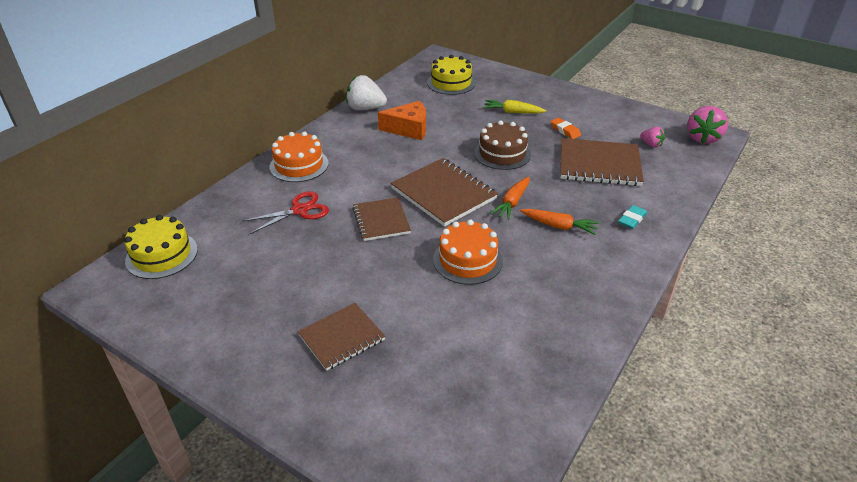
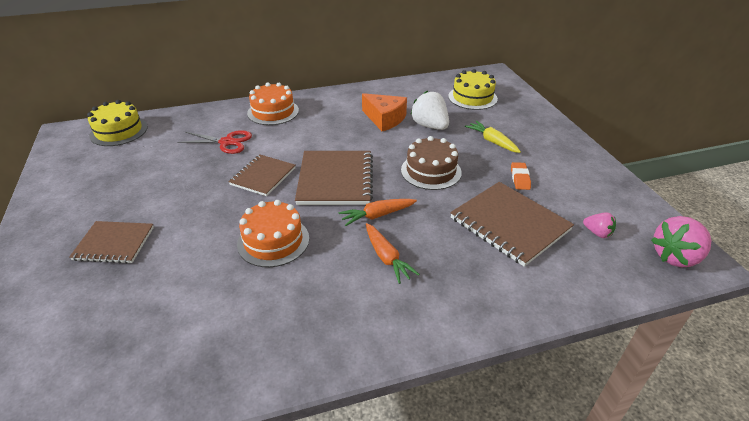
camera: 40 degrees right, 0 degrees up
(365, 108) = (376, 91): white strawberry -> white strawberry (430, 126)
(632, 219) = (465, 293): turquoise eraser -> none
(651, 144) = (597, 233): pink strawberry -> pink strawberry turned 45 degrees counterclockwise

